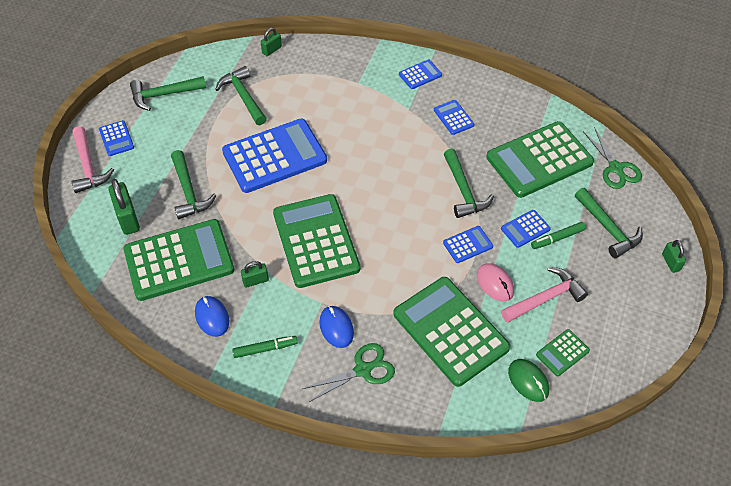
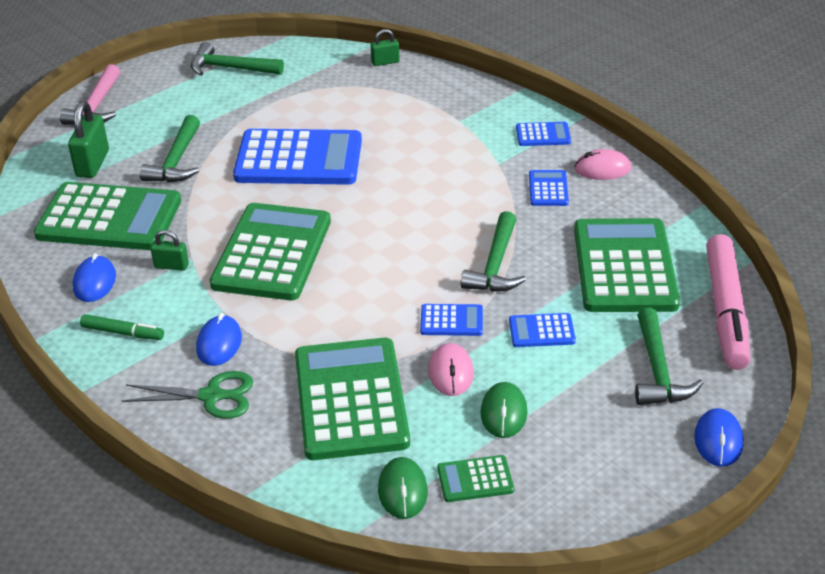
camera: 30 degrees right, 15 degrees down
(116, 138) = (146, 91): blue calculator -> none
(243, 97) = (314, 95): green hammer -> none
(475, 88) = (602, 169): none -> pink mouse
(539, 160) = (624, 267): green calculator -> green calculator turned 90 degrees clockwise
(545, 298) = (503, 413): pink hammer -> green mouse
(557, 238) = (577, 356): green marker -> none
(615, 168) = (726, 310): green scissors -> pink marker
(670, 262) = (718, 440): green padlock -> blue mouse

